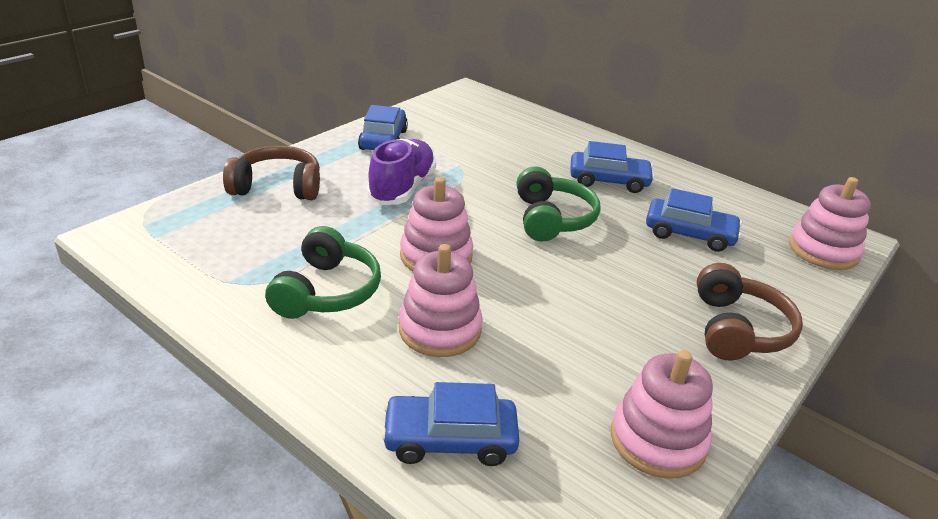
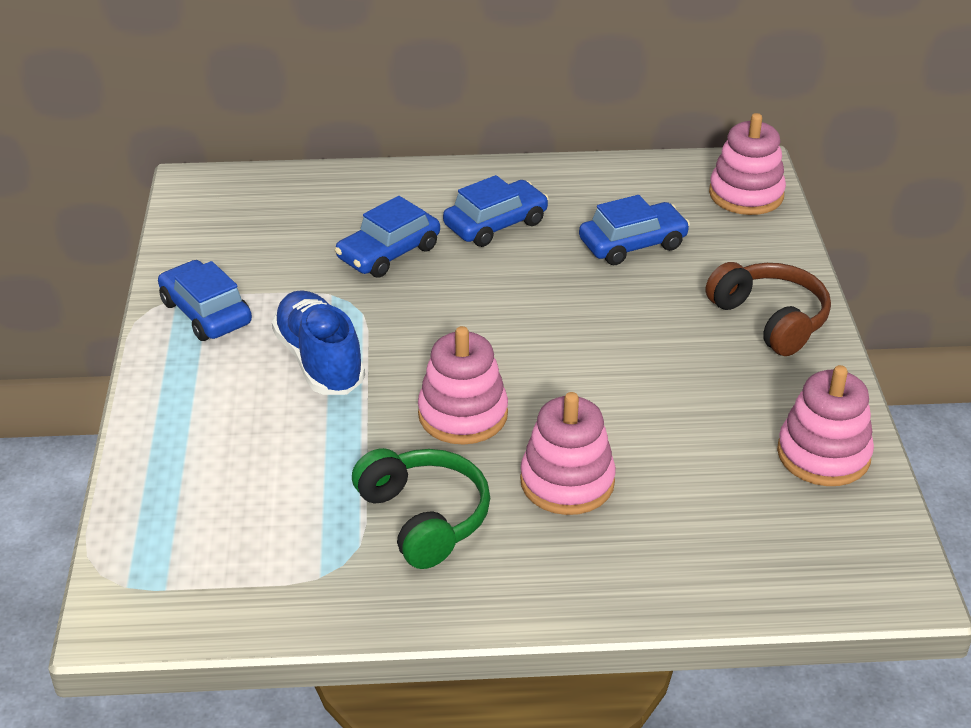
camera: 40 degrees left, 5 degrees up
(277, 187) = (191, 446): brown headphones -> none
(402, 188) = (319, 361): purple shoe -> blue shoe
(450, 440) = (699, 562): blue car -> blue car (389, 253)
(552, 219) = (504, 304): green headphones -> none

